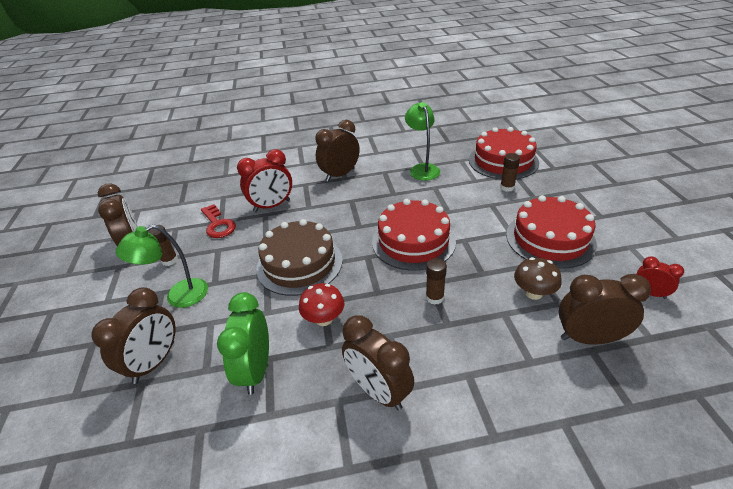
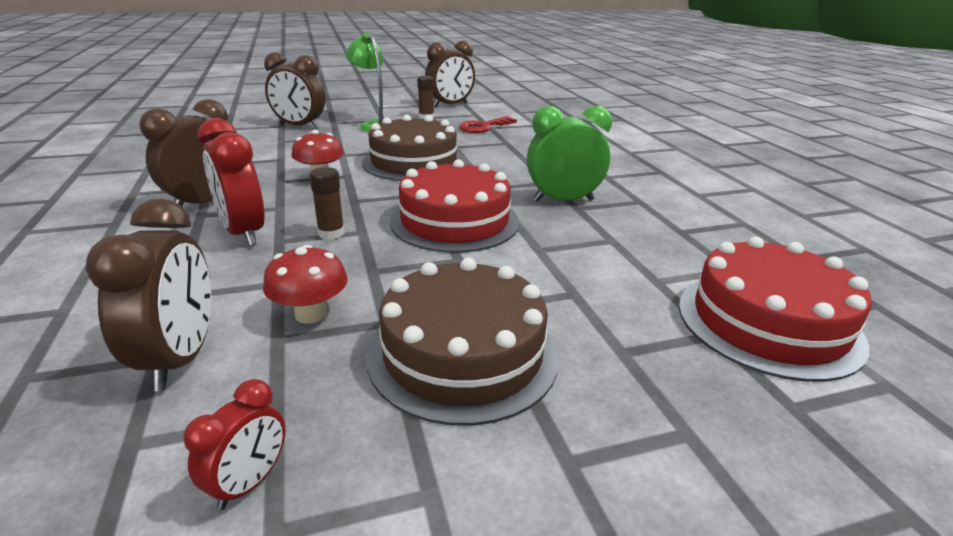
camera: 80 degrees right, 10 degrees down
(256, 370) = (269, 156): green clock -> green clock (563, 200)
(272, 206) = (524, 144): red clock -> red clock (243, 233)
(340, 175) = (613, 173): brown clock -> none
(422, 169) = (669, 230): green lamp -> none
(507, 187) = (648, 317): brown glue stick -> none
(533, 293) = (311, 314): brown mushroom -> red mushroom
(550, 239) = (463, 354): red cake -> brown cake

